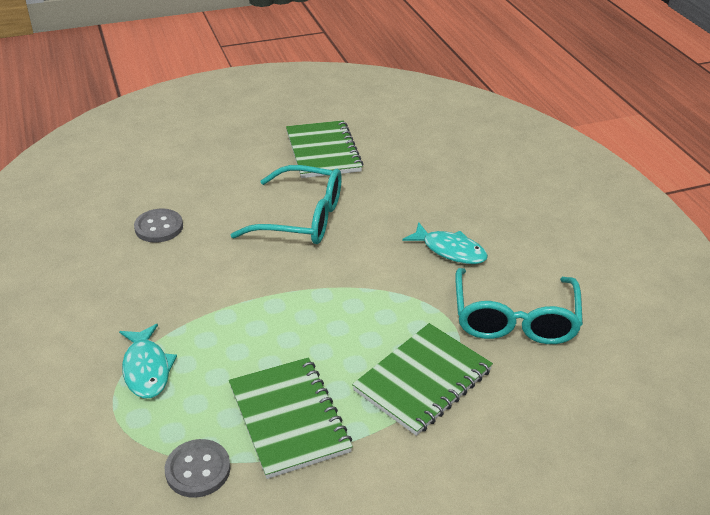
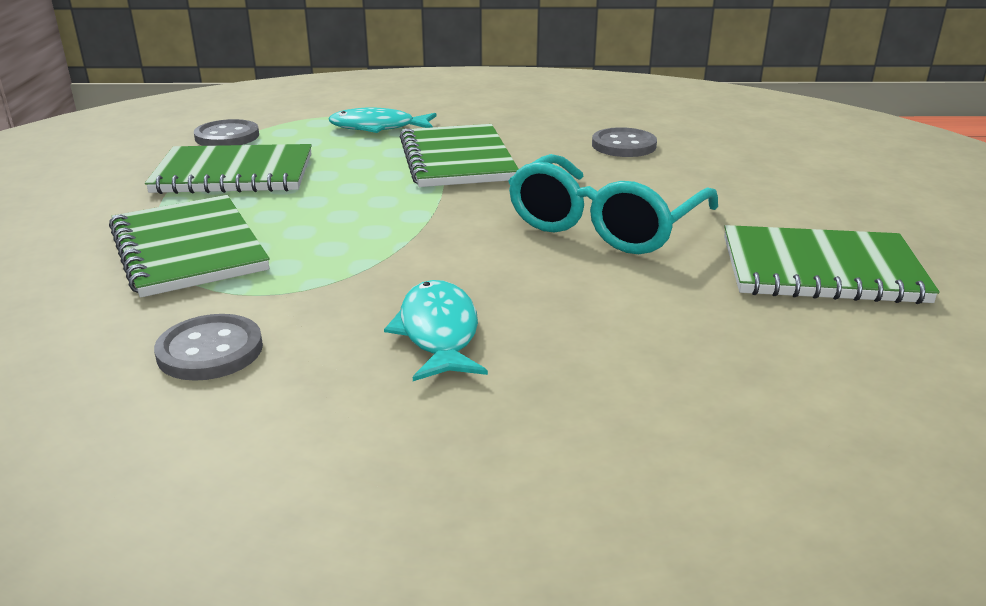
camera: 110 degrees right, 10 degrees down
(214, 300) = (457, 160): none -> green notebook
(450, 250) = (438, 333): turquoise fish -> turquoise fish turned 120 degrees clockwise
(514, 318) = (210, 351): turquoise glasses -> grey button

